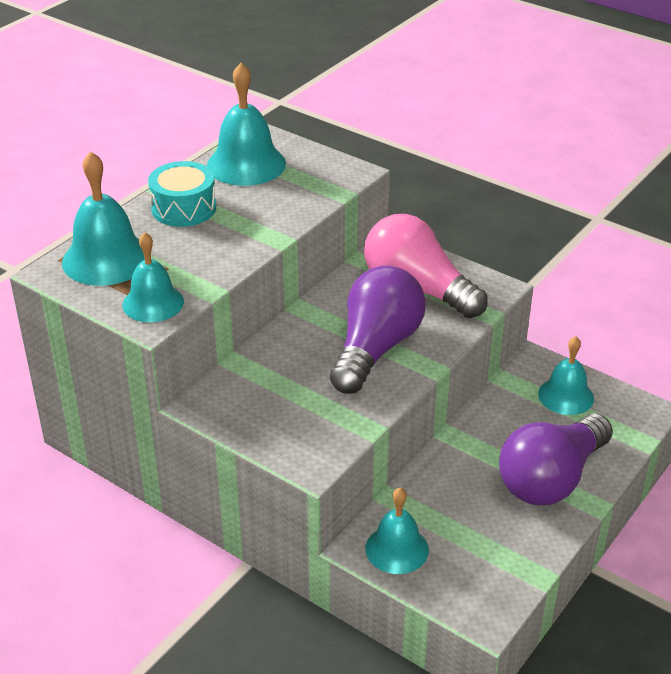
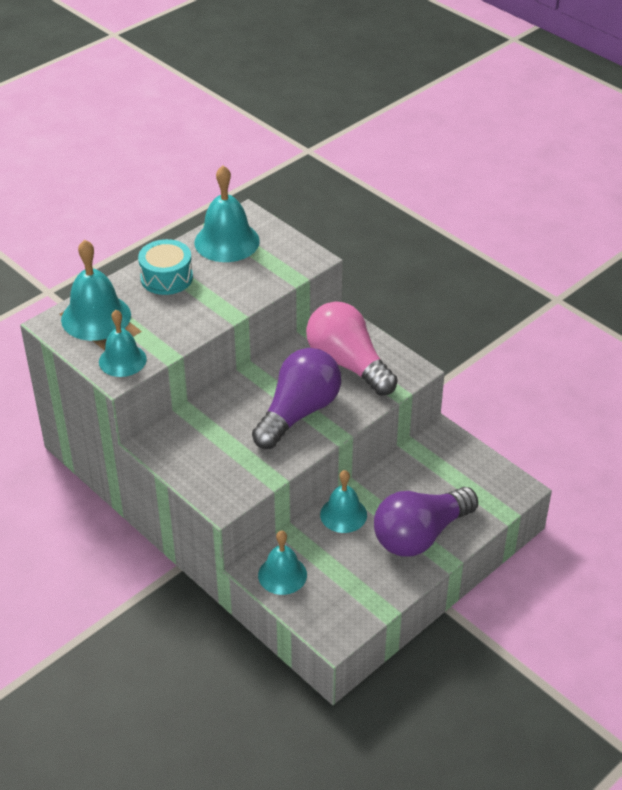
camera: 10 degrees right, 5 degrees up
(566, 396) = (456, 467): turquoise bell -> turquoise bell (343, 514)

